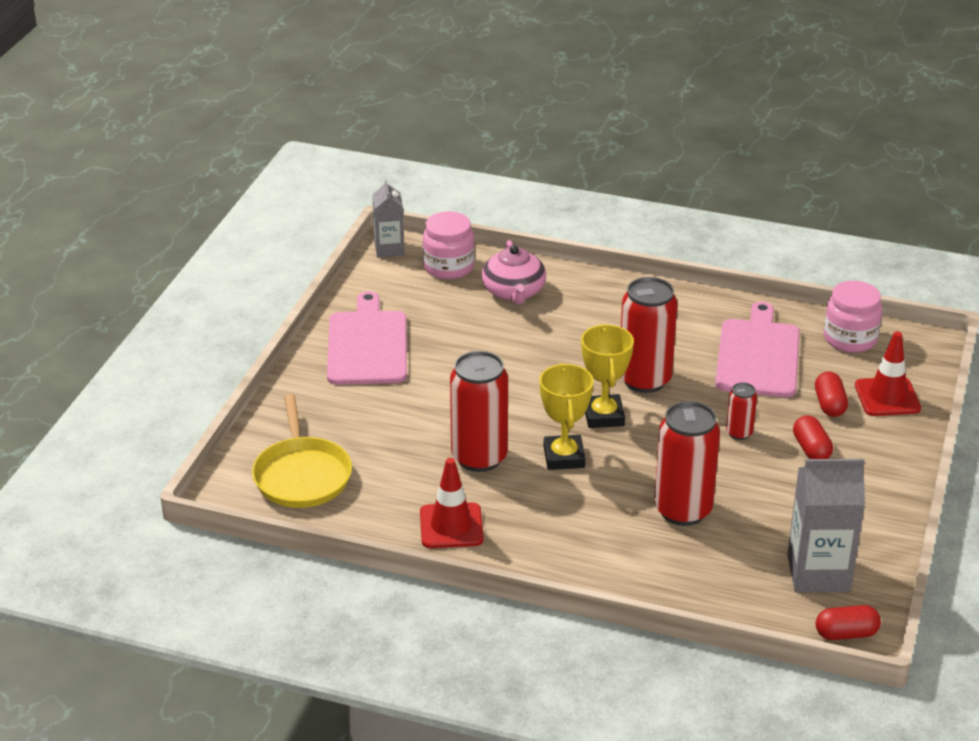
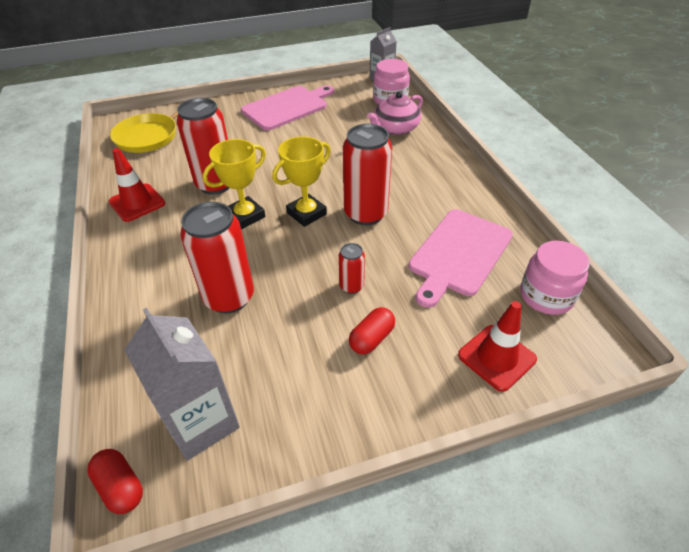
camera: 55 degrees right, 10 degrees up
(758, 355) = (459, 254): pink cutting board -> pink cutting board turned 150 degrees clockwise
(829, 405) = (443, 323): red capsule -> none

